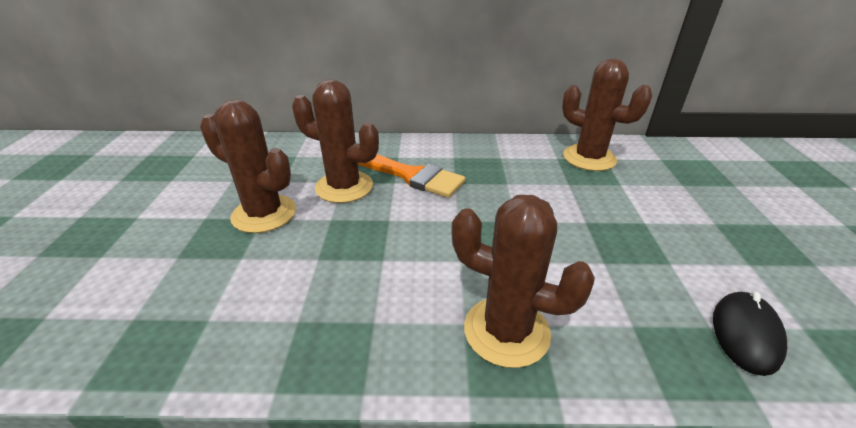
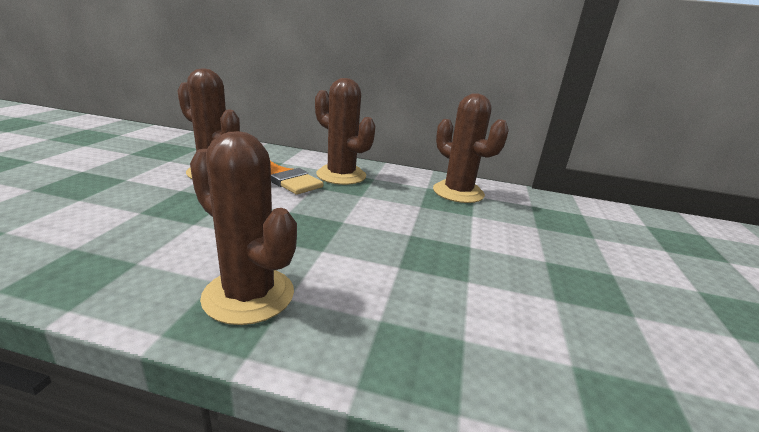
camera: 10 degrees right, 10 degrees down
(264, 214) = (130, 177): brown cactus -> brown cactus (341, 175)
(745, 334) = (498, 354): black mouse -> none

